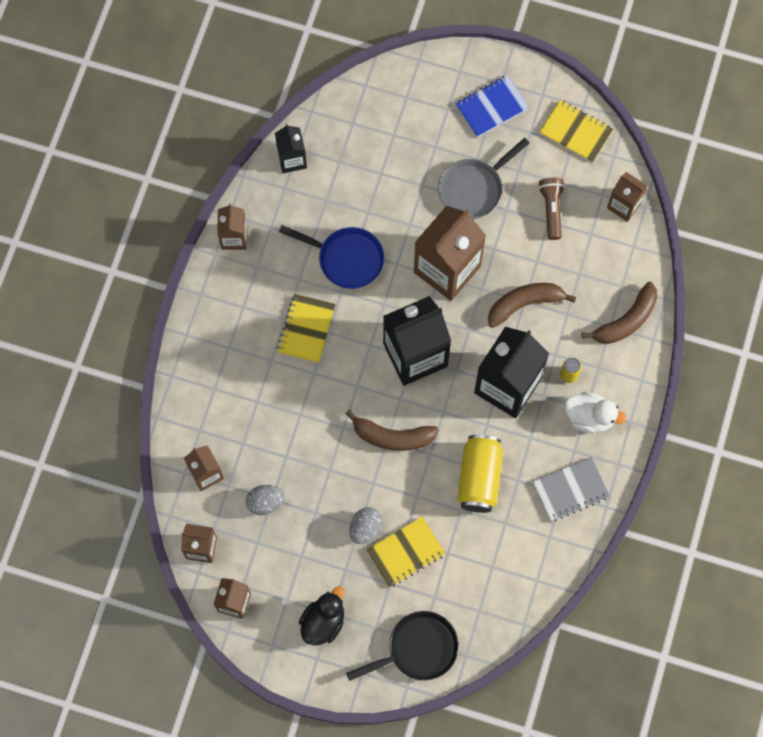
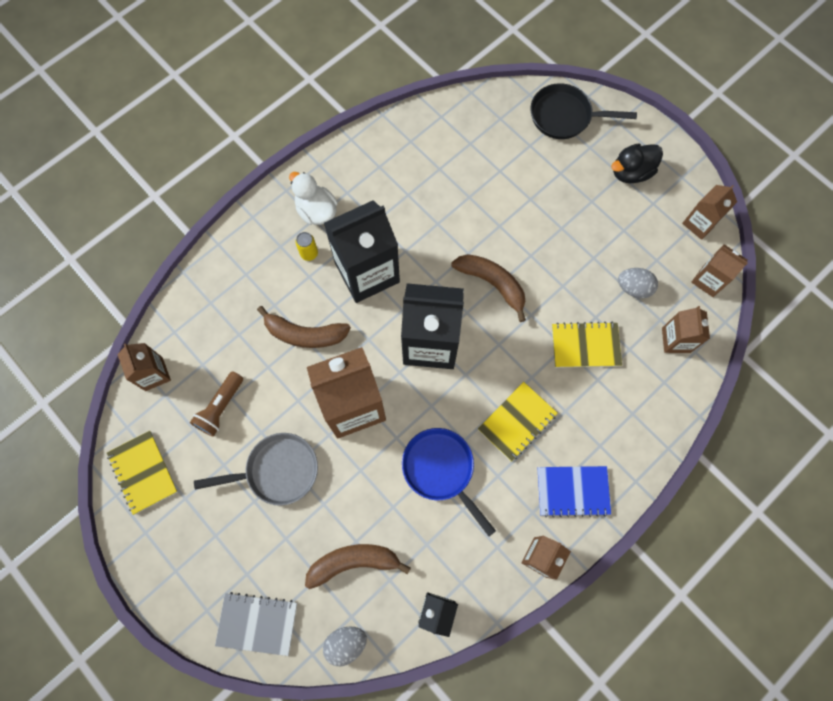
camera: 150 degrees left, 0 degrees up
(365, 528) = (557, 223): grey egg -> grey egg (346, 643)
(405, 552) = (534, 188): yellow notebook -> yellow notebook (585, 346)
(479, 478) = (439, 212): yellow can -> none
(491, 107) = (203, 548): blue notebook -> blue notebook (572, 491)
(570, 490) = (370, 165): grey notebook -> grey notebook (257, 623)
(626, 321) = (229, 271): brown banana -> brown banana (354, 562)

